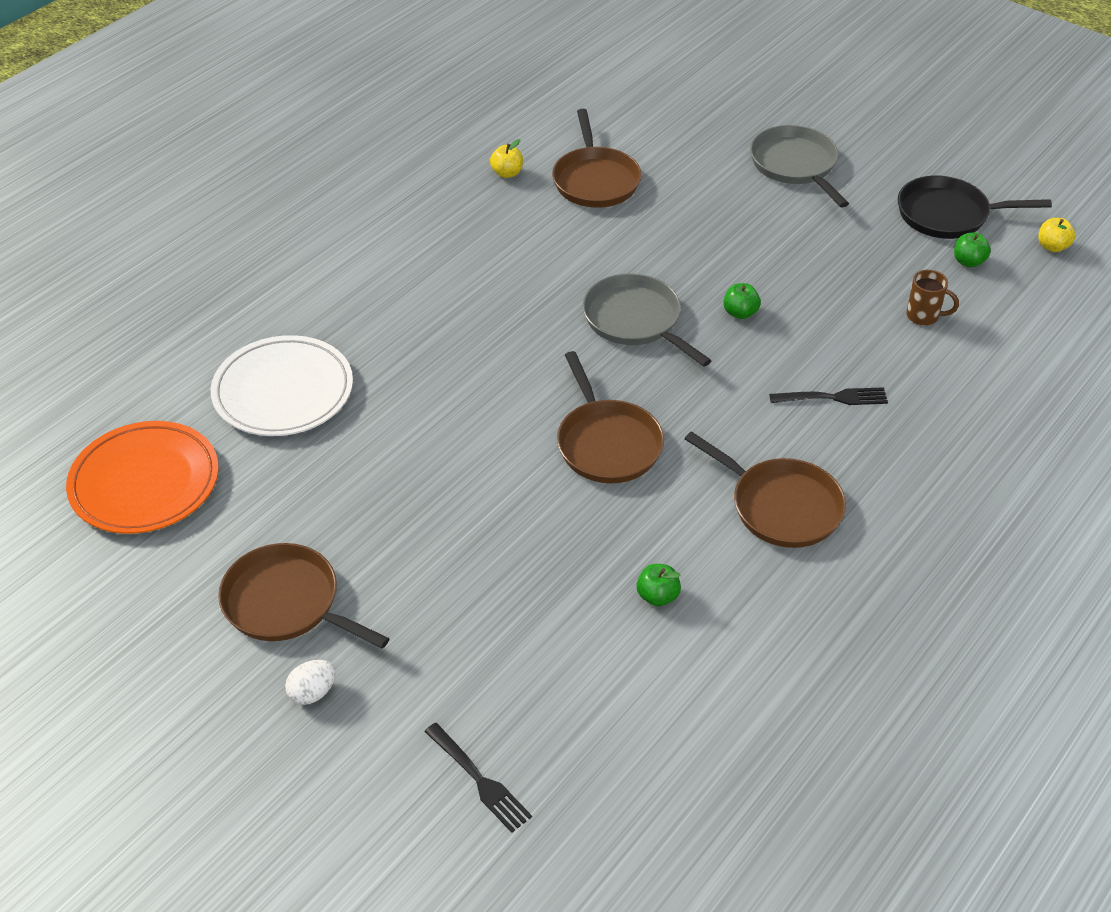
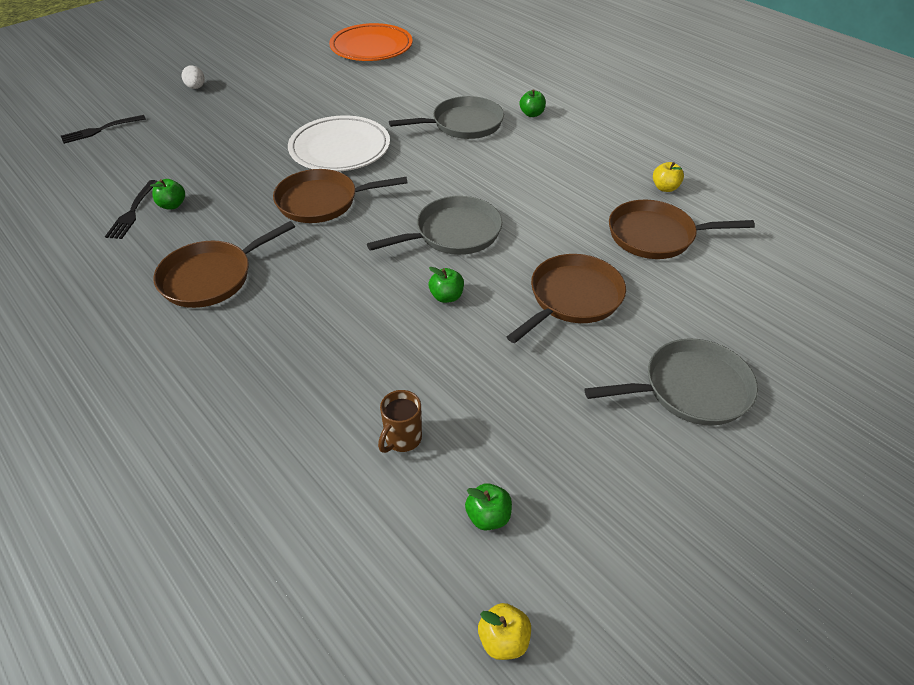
camera: 100 degrees right, 0 degrees up
(283, 391) = (427, 86): white plate -> white plate (340, 149)
(286, 603) = (260, 82): brown pan -> brown pan (572, 298)
(357, 280) = (532, 114): none -> green apple
(393, 340) = (463, 124): none -> grey pan
(832, 398) = (313, 335): black fork -> black fork (133, 211)
(947, 214) = (587, 523): black pan -> none

